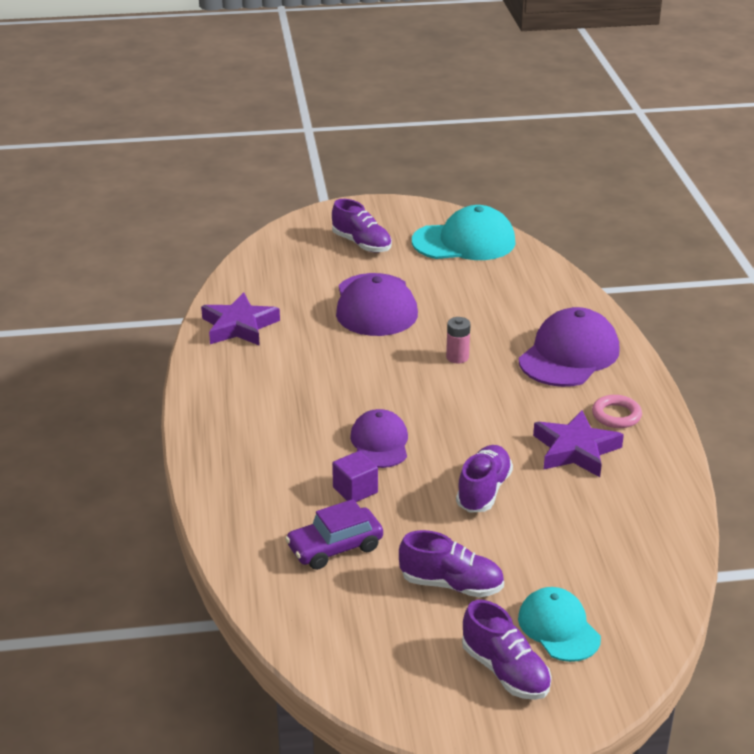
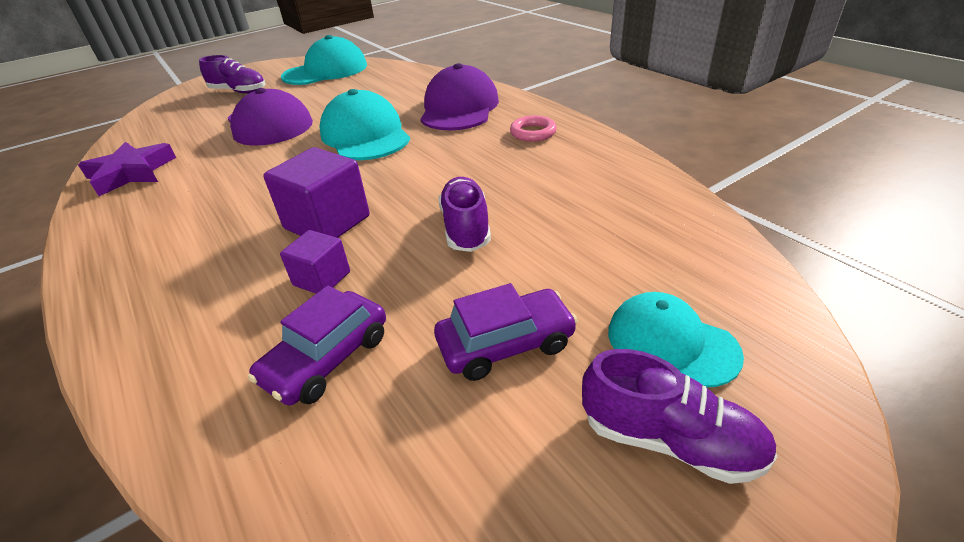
camera: 25 degrees left, 5 degrees up
(380, 443) = (327, 222): purple cap -> purple cube
(451, 584) = (505, 344): purple shoe -> purple car
(457, 357) = (365, 135): pink battery -> turquoise cap
(575, 450) = (523, 166): purple star -> none

